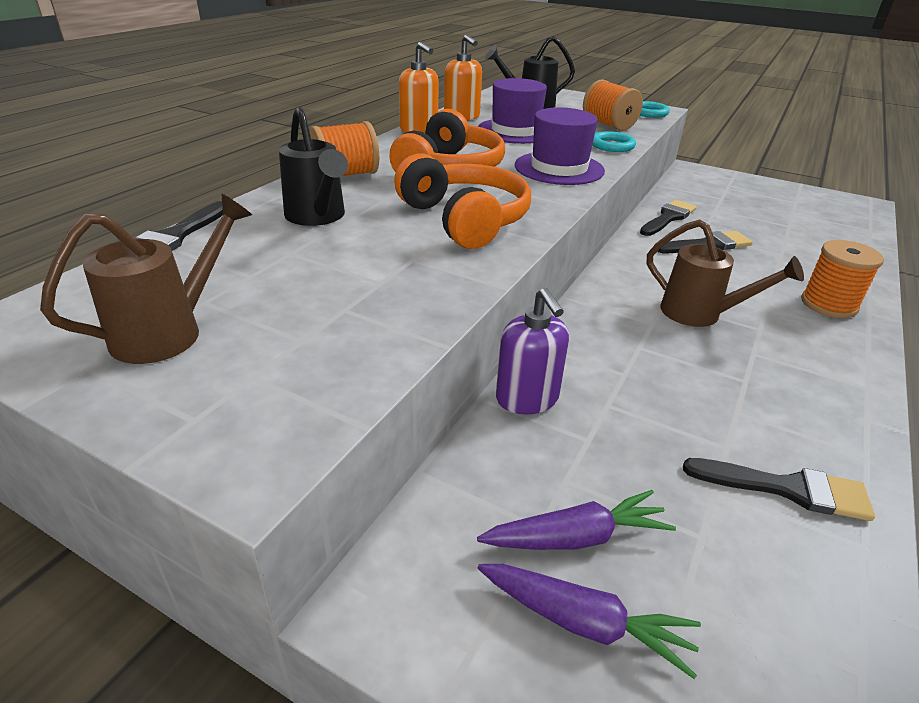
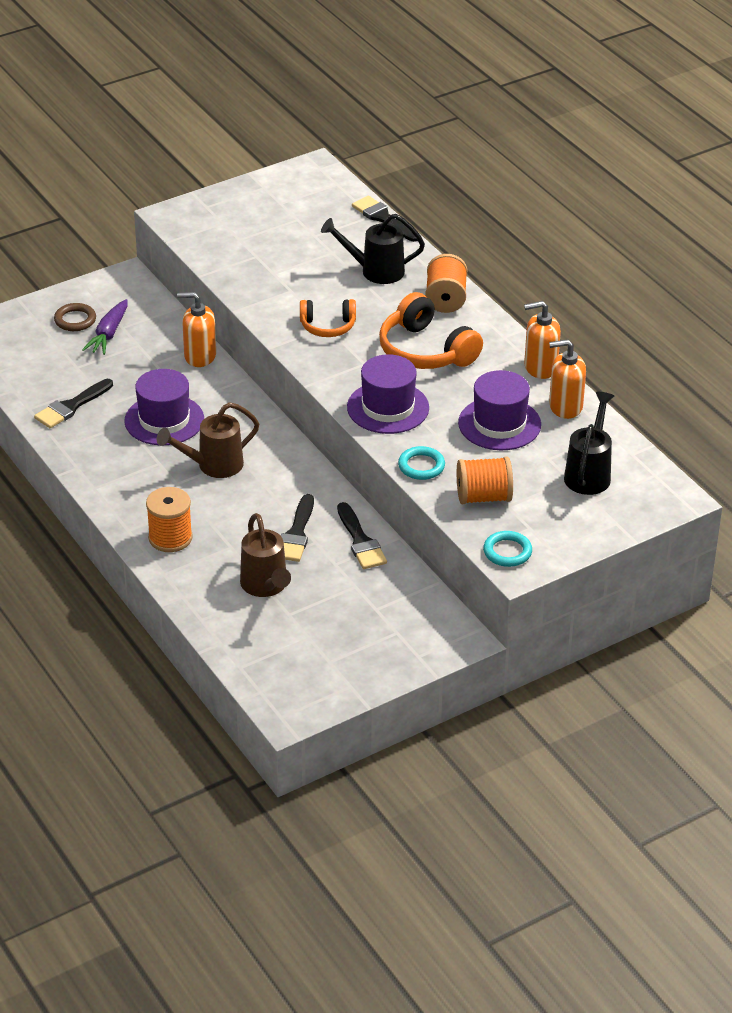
camera: 120 degrees right, 5 degrees up
(169, 332) = (276, 207): brown watering can -> brown watering can (266, 586)
(464, 219) = (328, 326): orange headphones -> orange headphones, size x0.61
(527, 398) = (199, 356): purple soap dispenser -> orange soap dispenser
(585, 623) = (75, 320): purple carrot -> brown ring
(684, 378) = (164, 420): none -> purple hat

